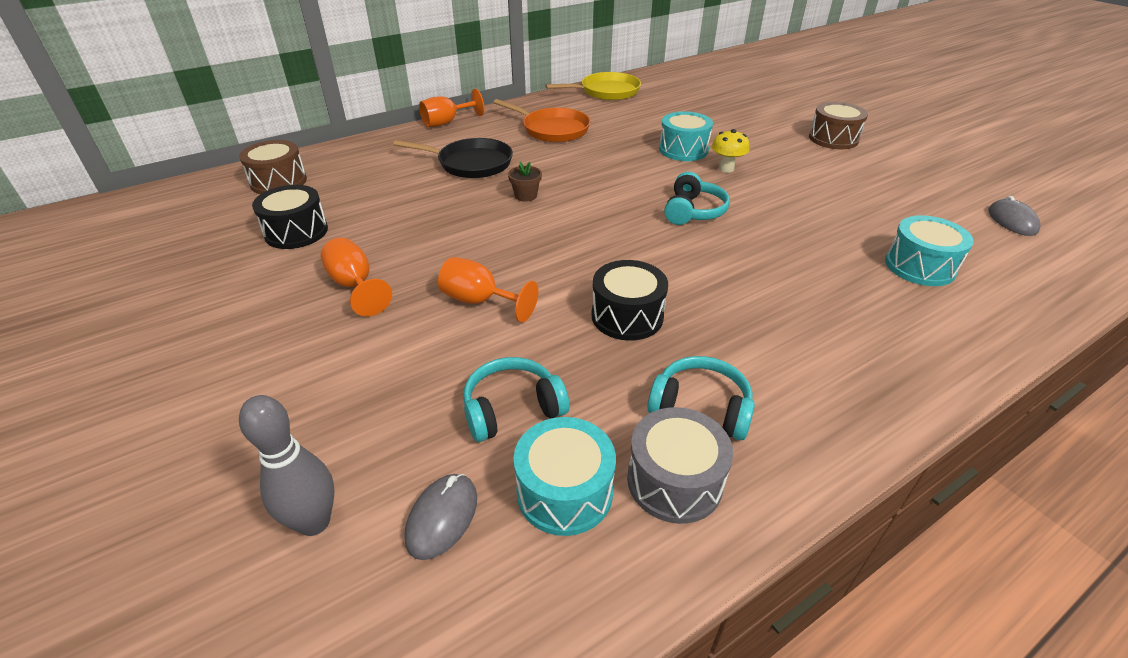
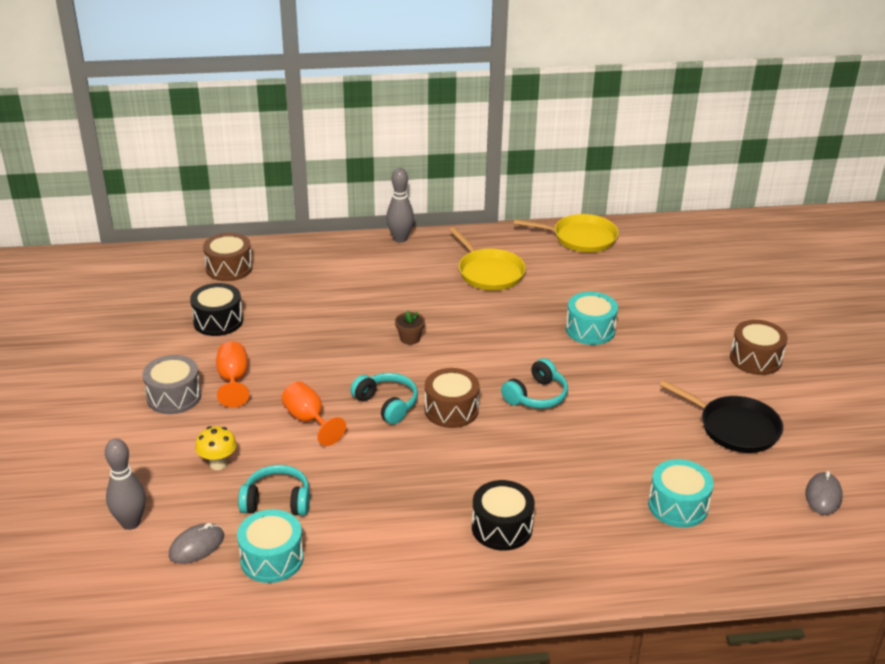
camera: 25 degrees right, 5 degrees down
(446, 122) = (400, 239): orange goblet -> grey bowling pin
(471, 163) = (389, 292): black pan -> black pan (735, 428)
(552, 129) = (489, 272): orange pan -> yellow pan
(626, 246) = (451, 410): none -> brown drum
(627, 316) = (402, 466): black drum -> black drum (502, 528)
(674, 481) = (340, 577): grey drum -> grey drum (174, 396)
(700, 408) = (395, 544): turquoise headphones -> turquoise headphones (387, 404)
(726, 169) = (610, 362): yellow mushroom -> yellow mushroom (218, 464)

